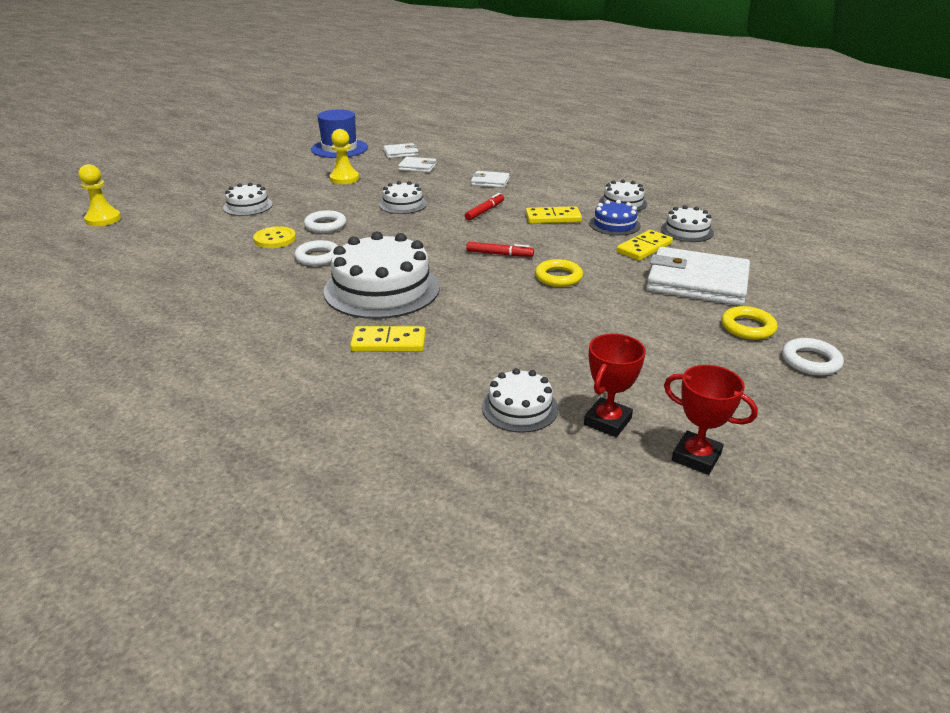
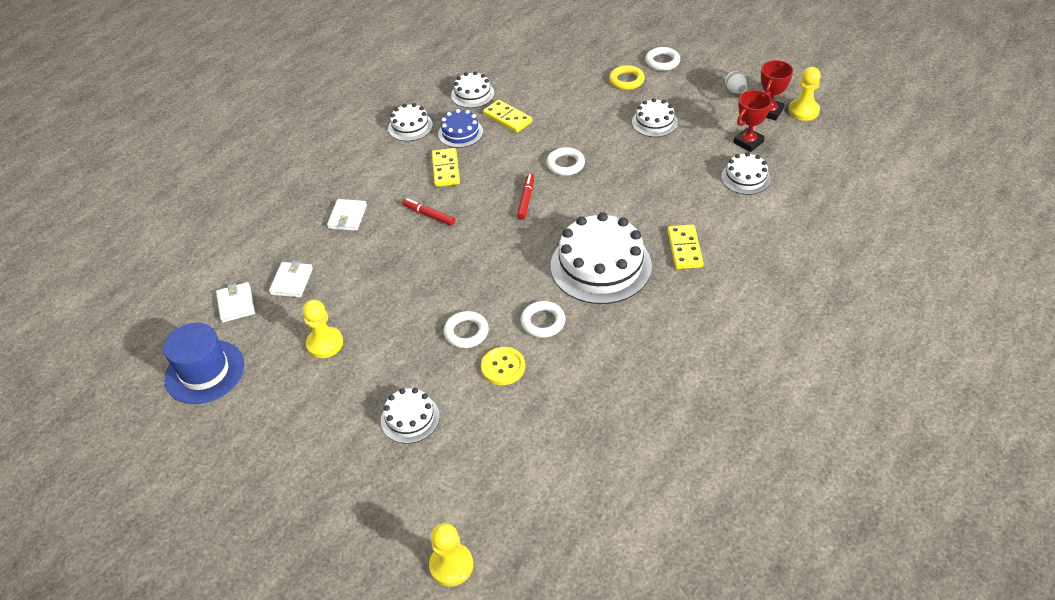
camera: 90 degrees left, 15 degrees up
(403, 204) = (409, 278): white cake -> white cake (654, 122)
(558, 277) = (565, 164): yellow ring -> white ring
(607, 421) = (748, 142): red trophy -> red trophy turned 75 degrees counterclockwise
(697, 282) = (564, 96): white wallet -> none
(707, 501) = (803, 111): none -> yellow pawn
(750, 425) = (735, 91): none -> white egg

